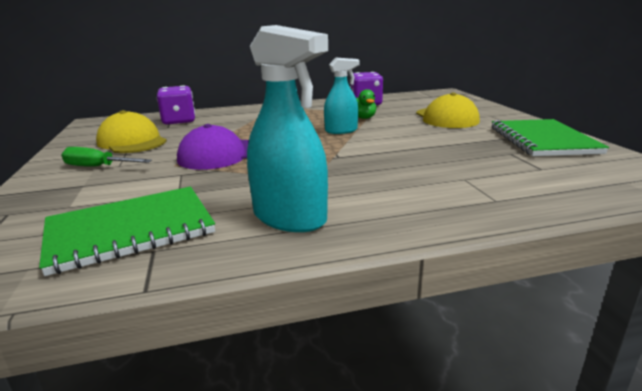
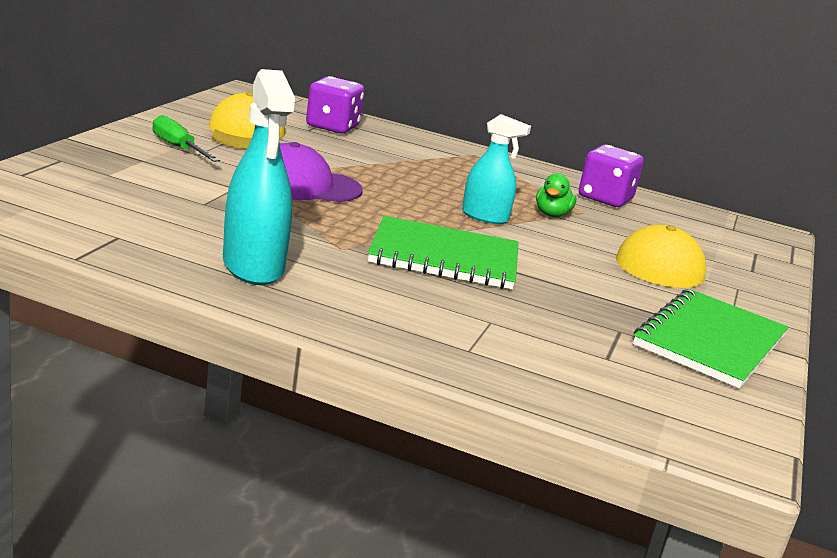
camera: 30 degrees right, 0 degrees up
(130, 230) = (123, 215): green notebook -> green notebook (444, 257)

